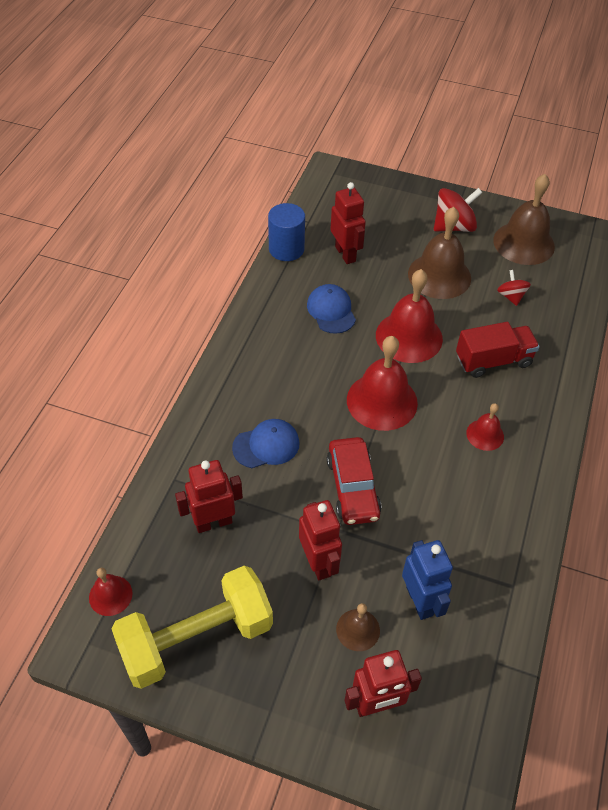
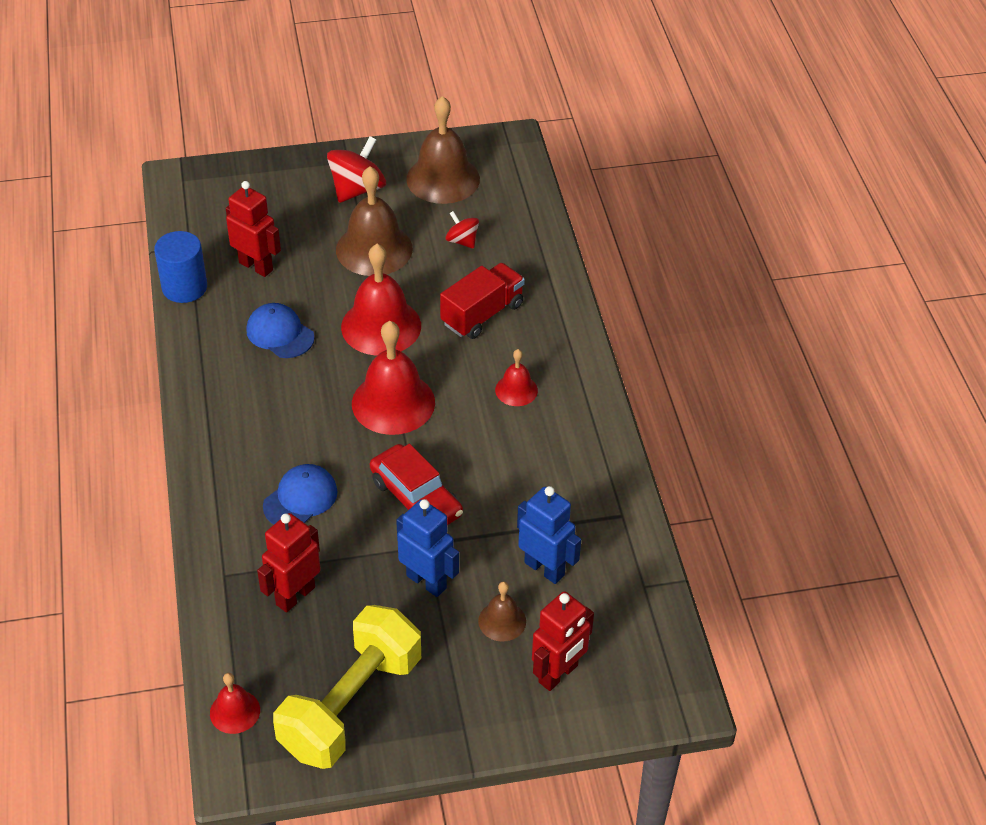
camera: 30 degrees left, 5 degrees down
(318, 562) = (427, 581): red robot -> blue robot

